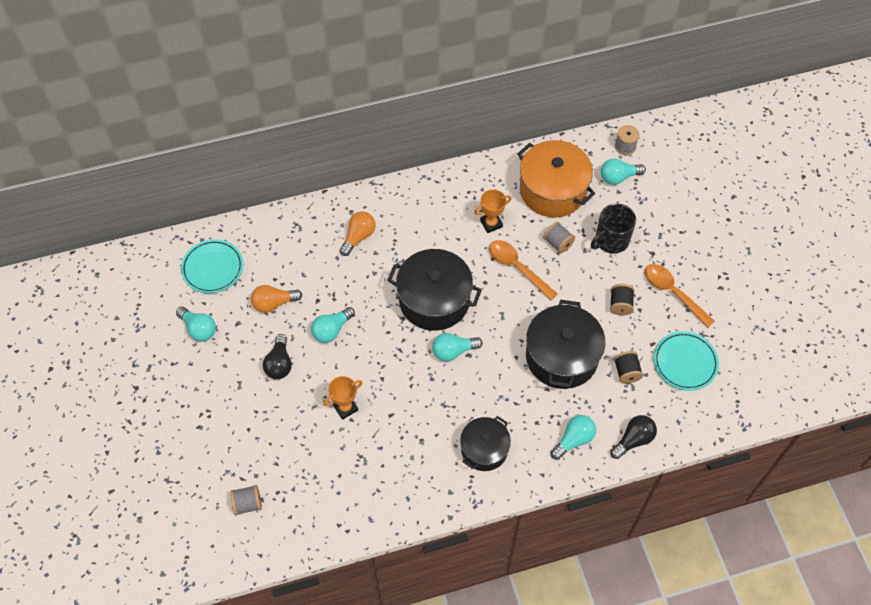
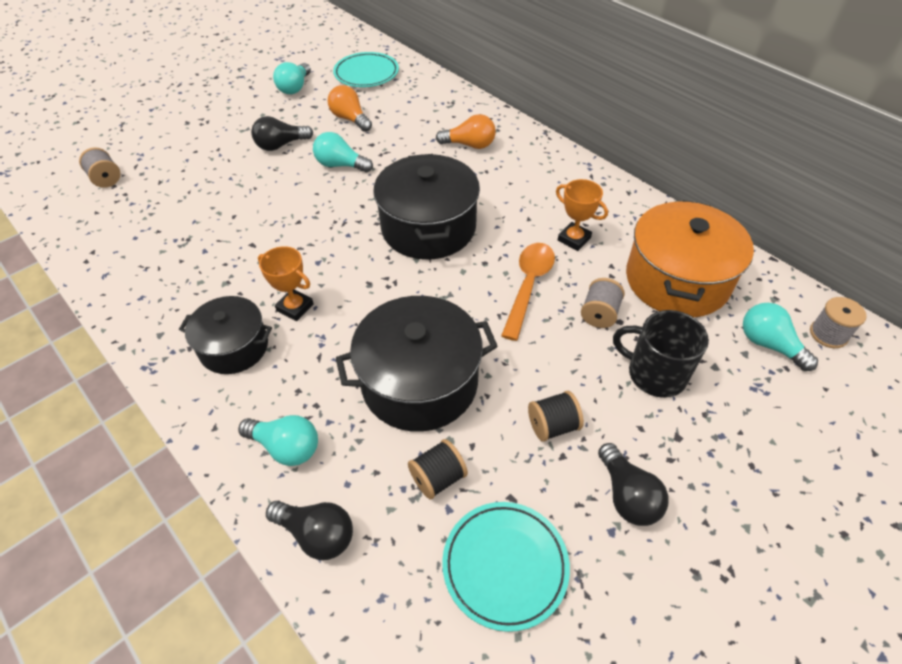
camera: 65 degrees right, 10 degrees down
(345, 407) = (247, 206): orange trophy -> orange trophy (295, 307)
(453, 351) = (366, 268): turquoise light bulb -> none
(673, 293) = (627, 495): orange spoon -> black light bulb

